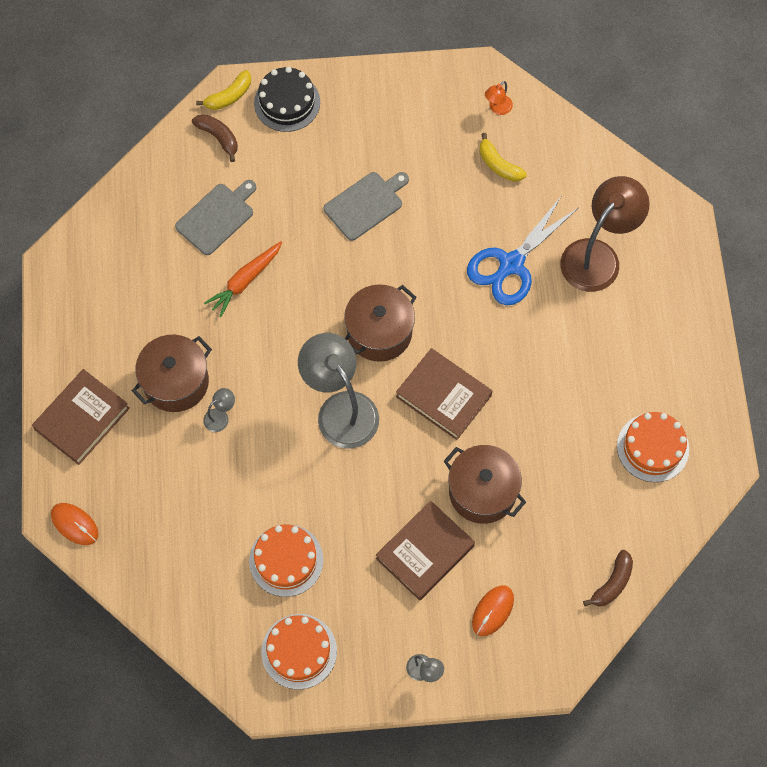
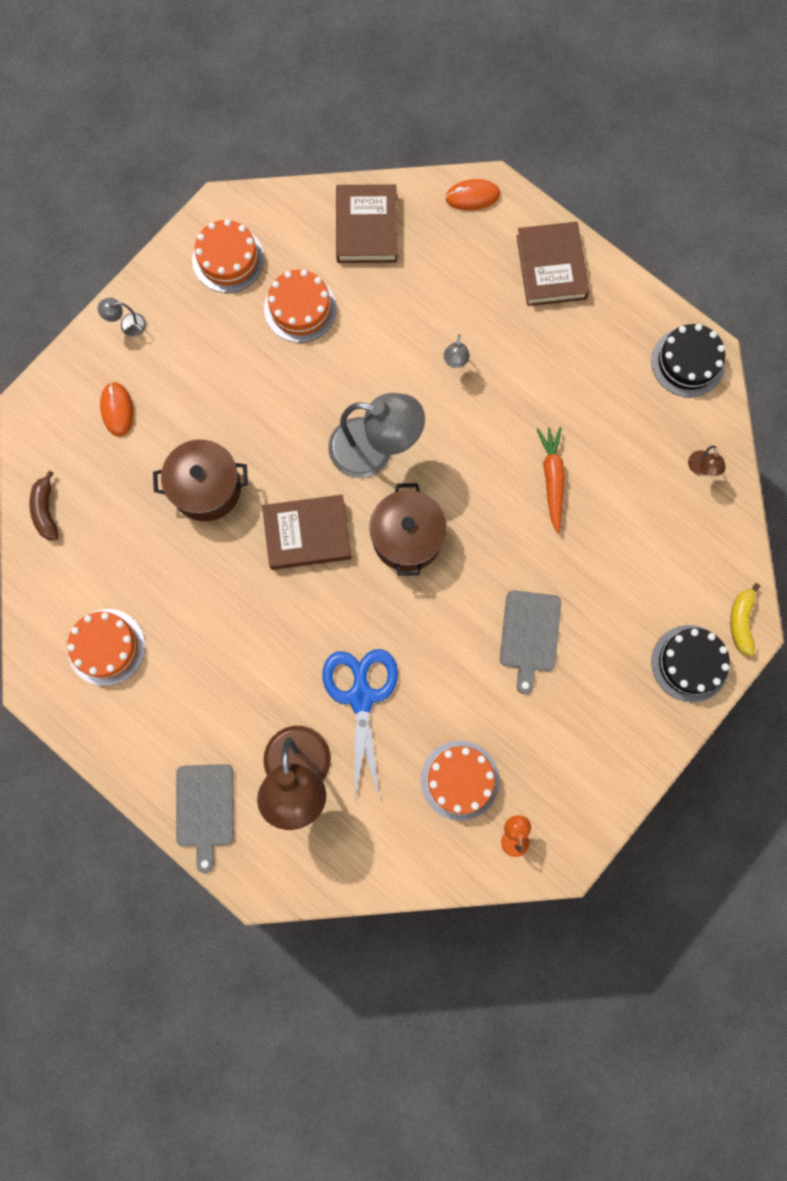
camera: 135 degrees right, 10 degrees up
(72, 270) = (687, 362): none -> black cake
(145, 200) = (701, 469): none -> brown lamp
(176, 382) = (515, 355): brown pot -> none
(217, 217) = (631, 509): grey cutting board -> grey cutting board (205, 809)
(219, 137) = (707, 577): brown banana -> none
(425, 552) = (206, 405): brown book -> brown book (366, 227)
(498, 165) = (459, 780): yellow banana -> orange cake

